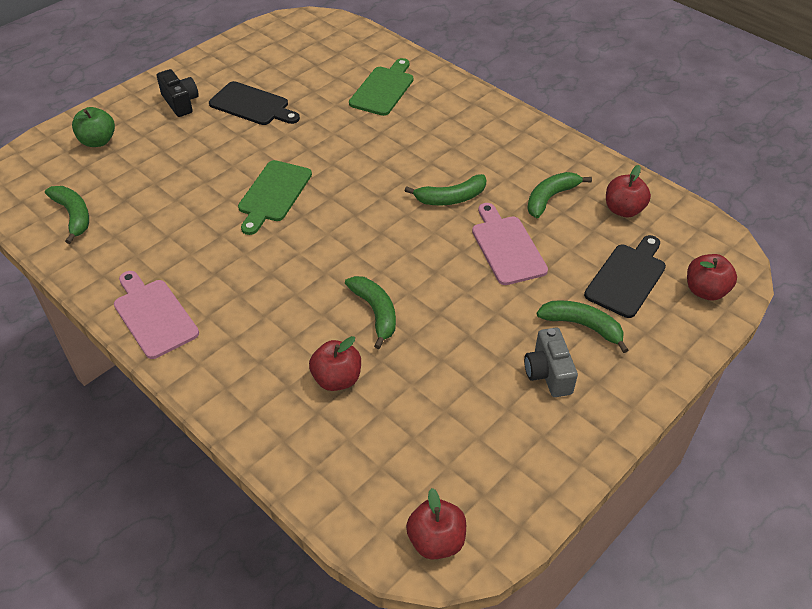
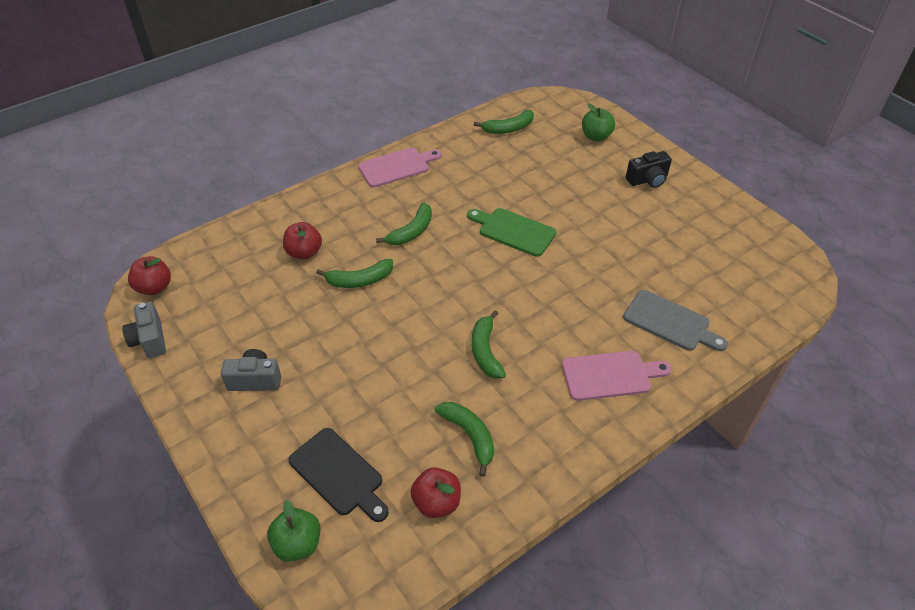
camera: 100 degrees right, 0 degrees up
(252, 105) = (643, 223): black cutting board -> none
(383, 89) = (670, 322): green cutting board -> grey cutting board
(507, 247) = (408, 382): pink cutting board -> pink cutting board (610, 375)
(527, 507) = (150, 339): none -> grey camera
(582, 326) = (294, 418): green banana -> green banana (411, 232)
(705, 291) = (298, 544): red apple -> green apple

